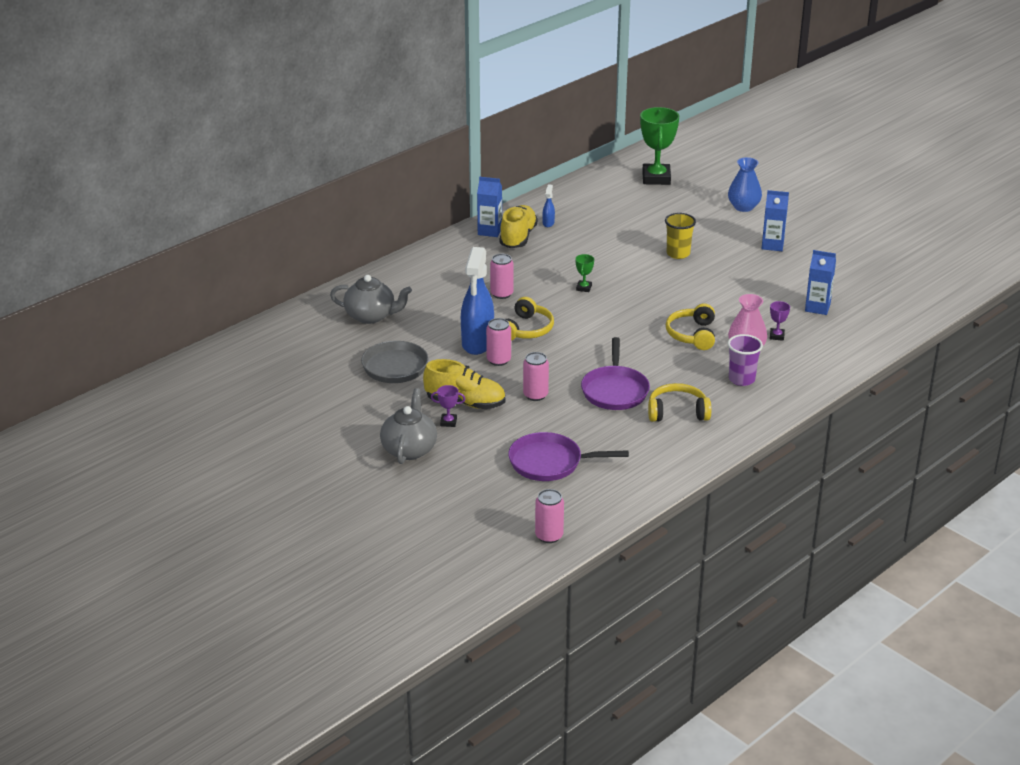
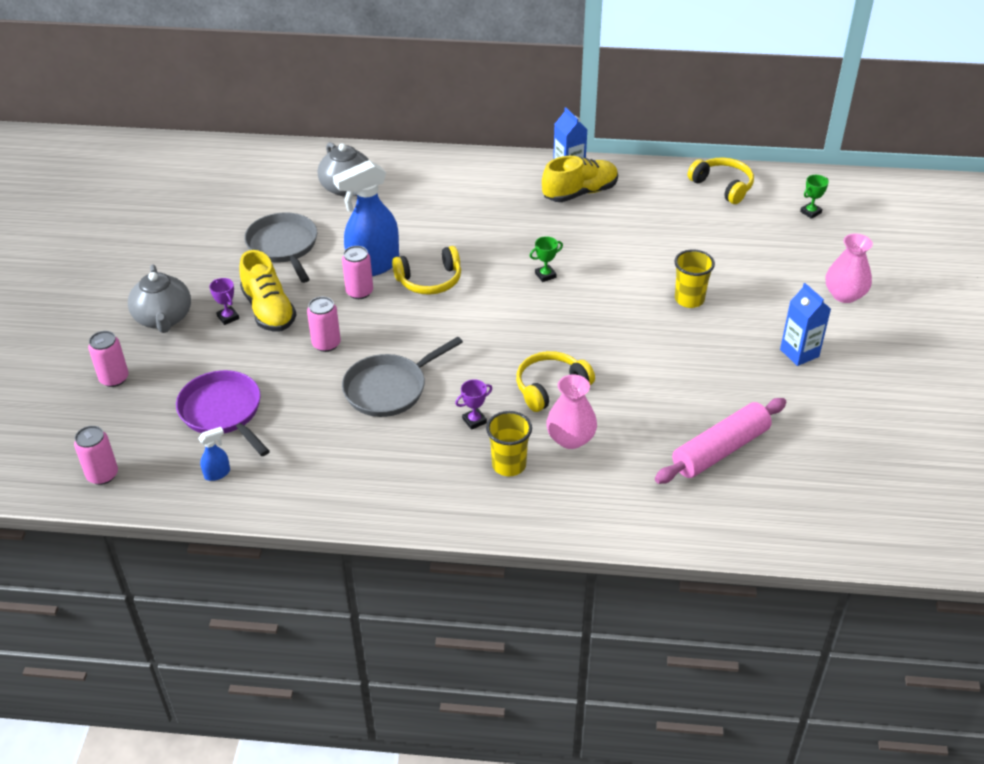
camera: 50 degrees right, 10 degrees up
(409, 449) = (163, 319): grey teapot -> grey teapot turned 105 degrees clockwise
(501, 294) = (472, 235): pink can -> pink can (114, 378)
(548, 223) = (630, 195): blue spray bottle -> blue spray bottle (217, 473)
(615, 390) = (389, 388): purple pan -> grey pan
(656, 178) = (810, 212): green trophy -> green trophy, size x0.44
(677, 412) = (397, 450): yellow headphones -> yellow headphones (722, 186)
(741, 379) = (509, 465): purple cup -> yellow cup
(743, 207) = (844, 295): blue vase -> pink vase
(777, 336) = (623, 448): purple trophy -> purple trophy (474, 421)
(817, 307) = (720, 450): blue carton -> pink rolling pin

